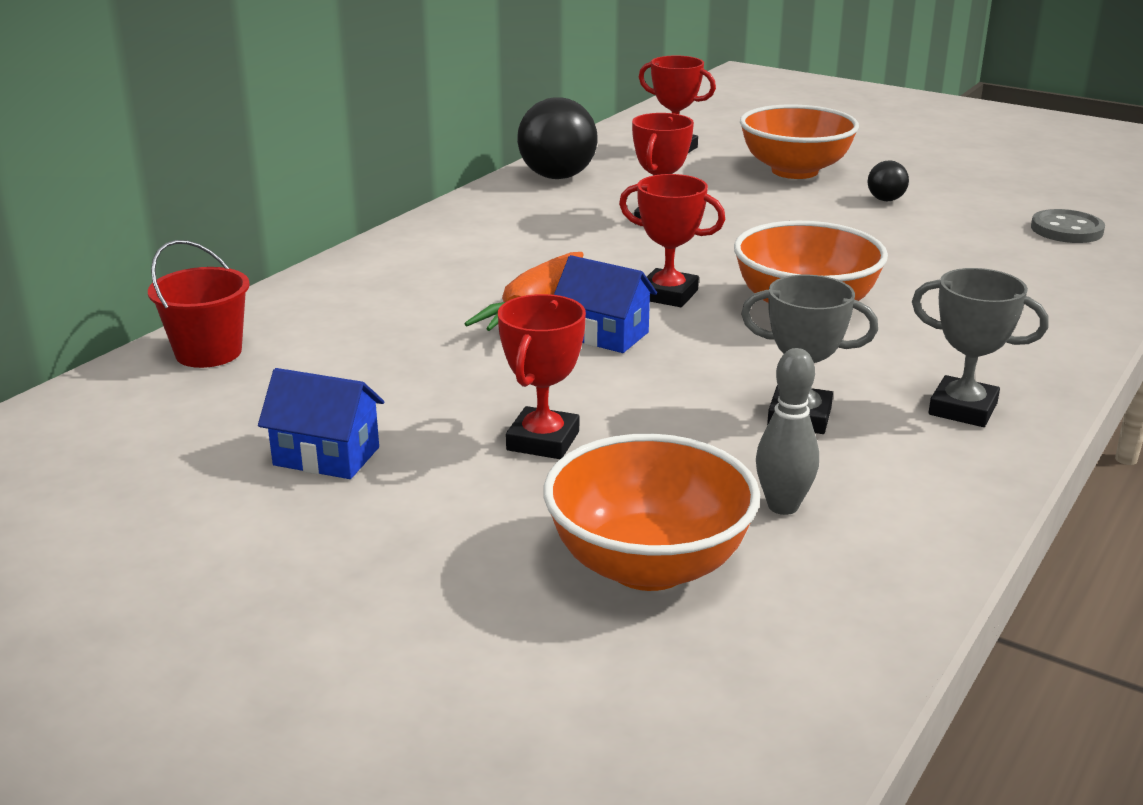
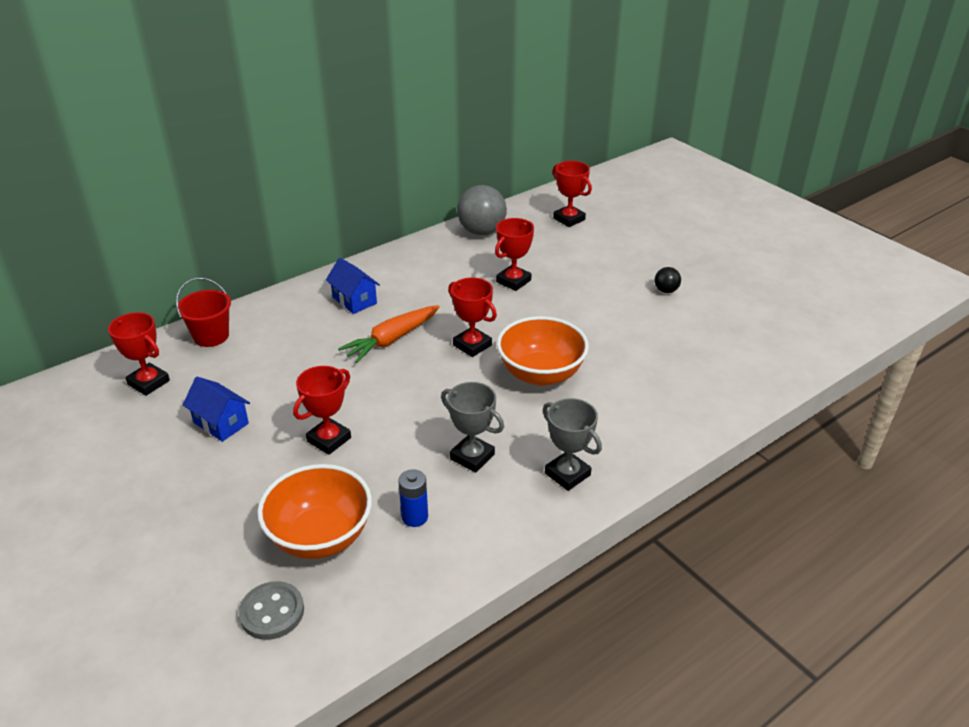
camera: 20 degrees right, 10 degrees up
(137, 429) = (149, 382): none -> red trophy
(557, 176) = (481, 231): black ball -> grey ball
(604, 335) = (414, 369): blue house -> blue house (354, 300)
(783, 506) = (415, 517): grey bowling pin -> blue battery
(794, 171) = (629, 253): orange bowl -> none
(1066, 230) = (761, 341): grey button -> grey button (272, 612)

